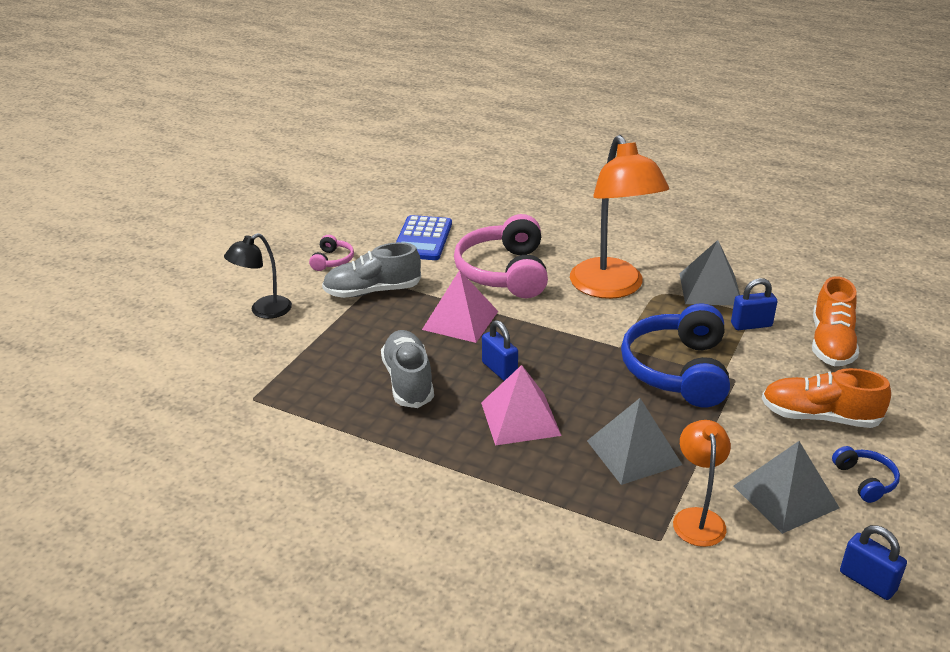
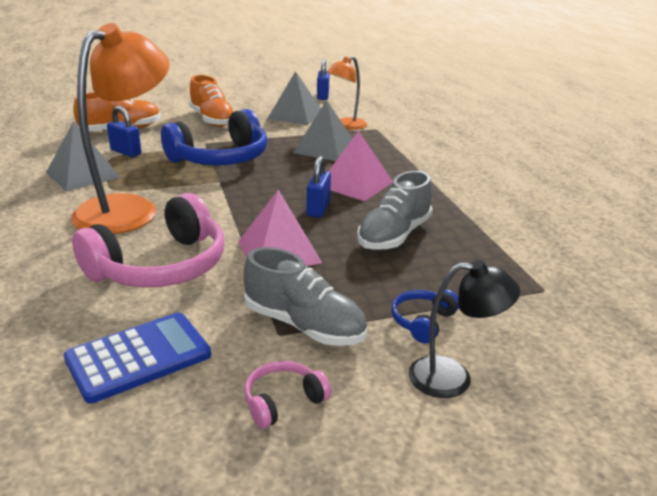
camera: 135 degrees left, 5 degrees down
(865, 480) = (253, 105): blue headphones -> blue headphones (423, 322)

